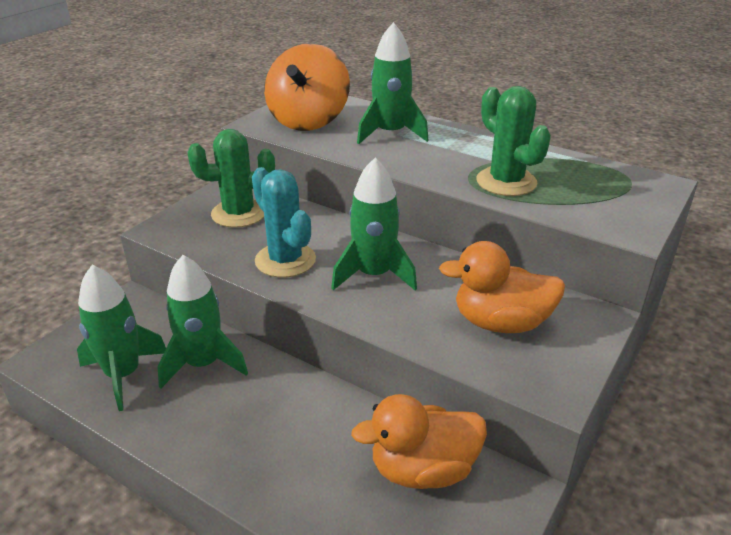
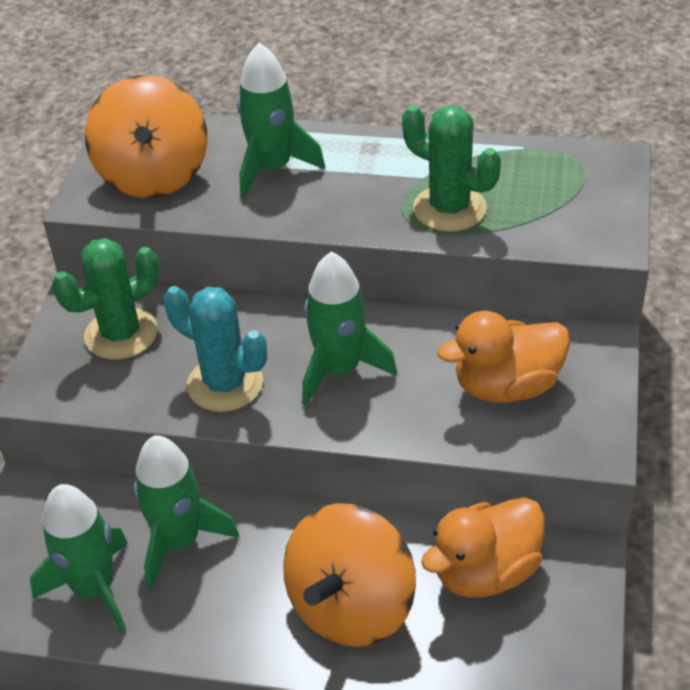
camera: 20 degrees left, 10 degrees up
(297, 456) = (351, 606): none -> orange spinning top

